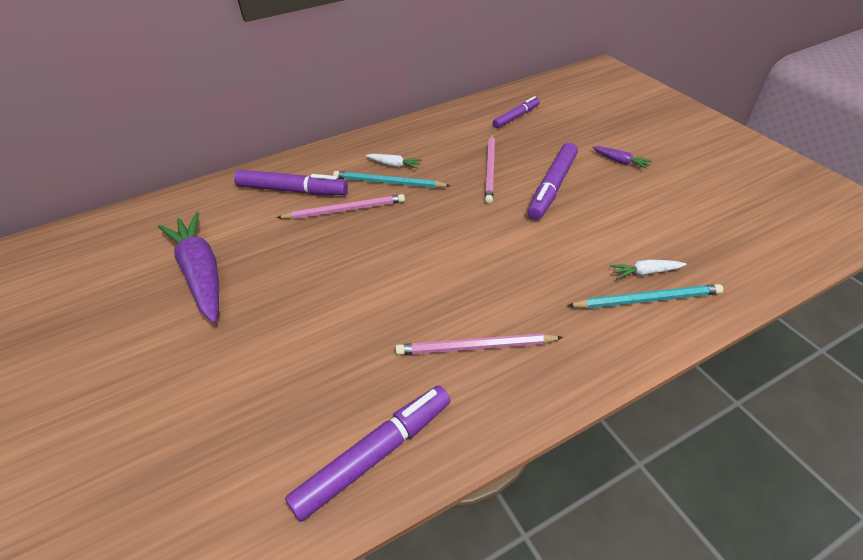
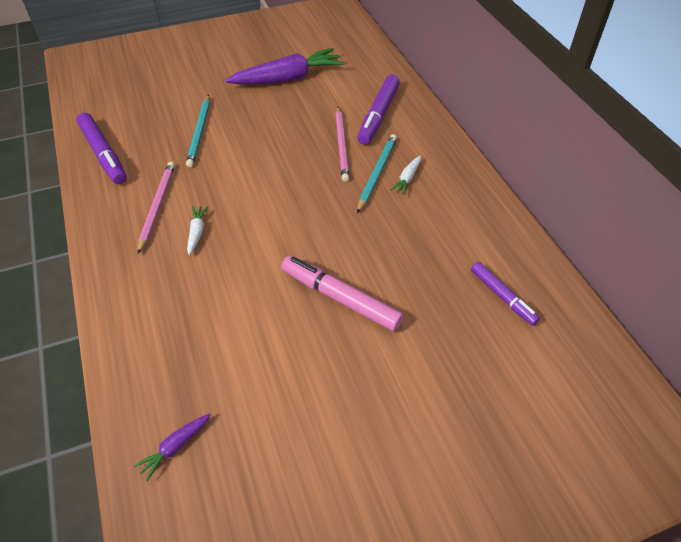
camera: 95 degrees right, 5 degrees up
(490, 169) = (385, 251): pink pencil -> none
(552, 187) = (340, 298): purple marker -> pink marker
(620, 161) = (378, 382): purple carrot -> purple carrot (175, 447)
(645, 272) = (185, 338): white carrot -> white carrot (197, 232)
(647, 299) = (153, 327): turquoise pencil -> turquoise pencil (199, 132)

